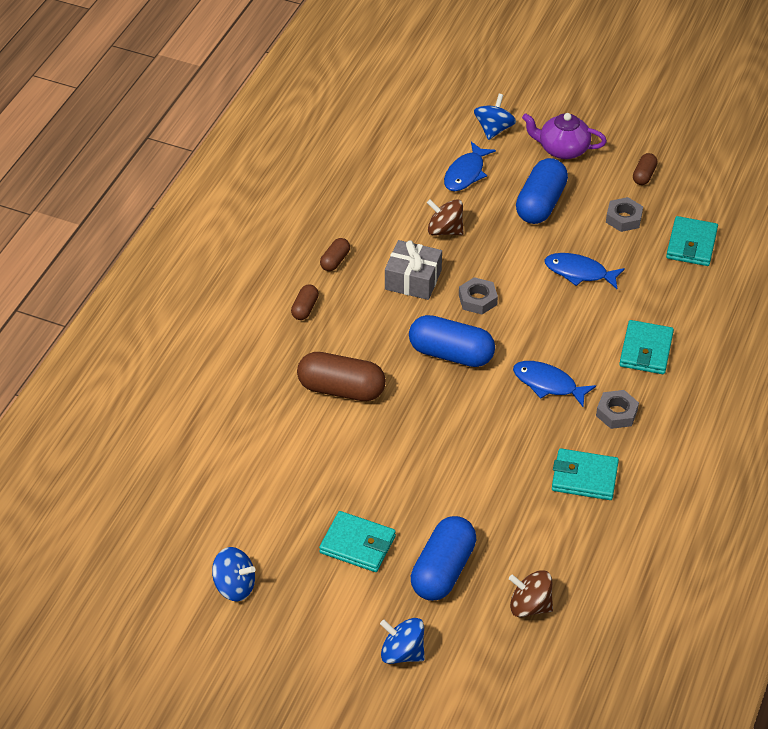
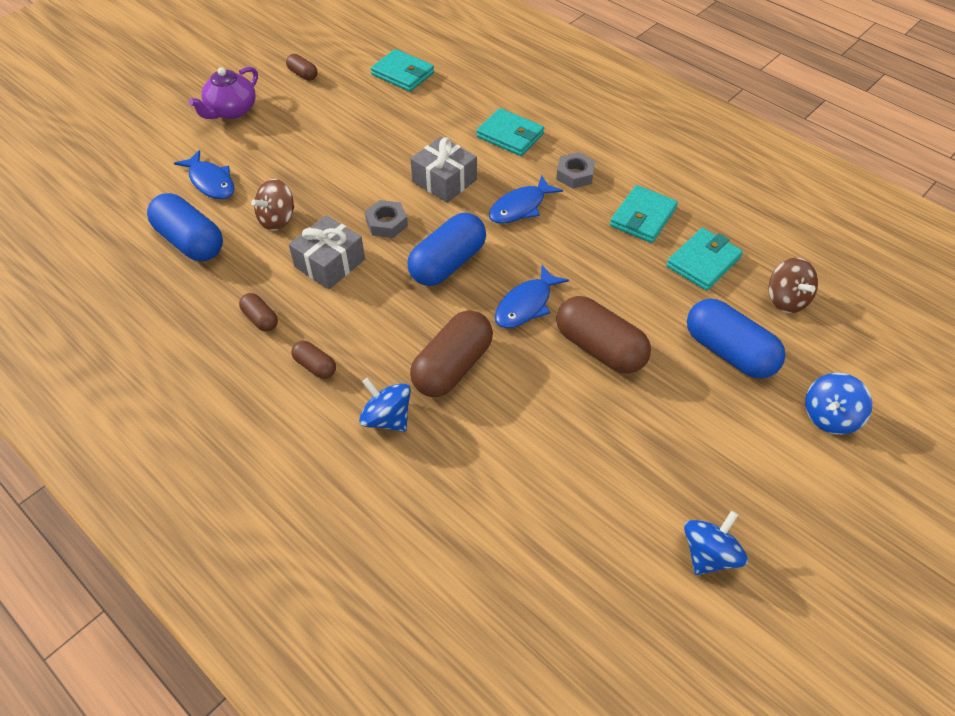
camera: 70 degrees left, 5 degrees up
(357, 544) = (677, 414): turquoise wallet -> turquoise wallet (703, 262)
(405, 479) = (600, 348): none -> brown capsule
(494, 129) = (167, 146): blue spinning top -> blue spinning top (387, 418)
(530, 606) = (786, 299): brown spinning top -> brown spinning top turned 60 degrees counterclockwise
(540, 204) = (290, 145): blue capsule -> blue capsule (190, 242)
(553, 321) = (444, 181): none -> grey gift
(579, 272) = (394, 147): blue fish -> blue fish (526, 305)
(623, 218) = (346, 101): grey nut -> none

